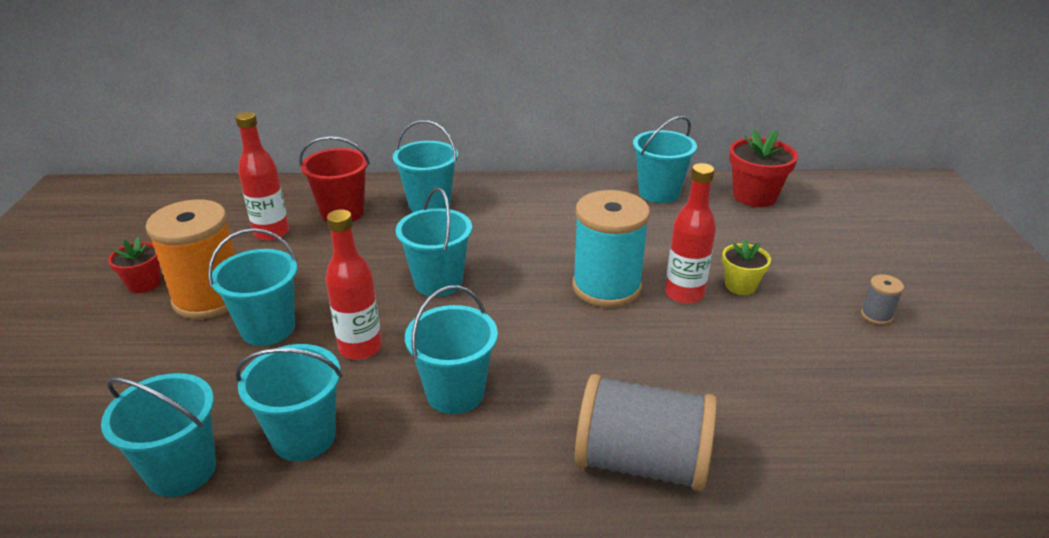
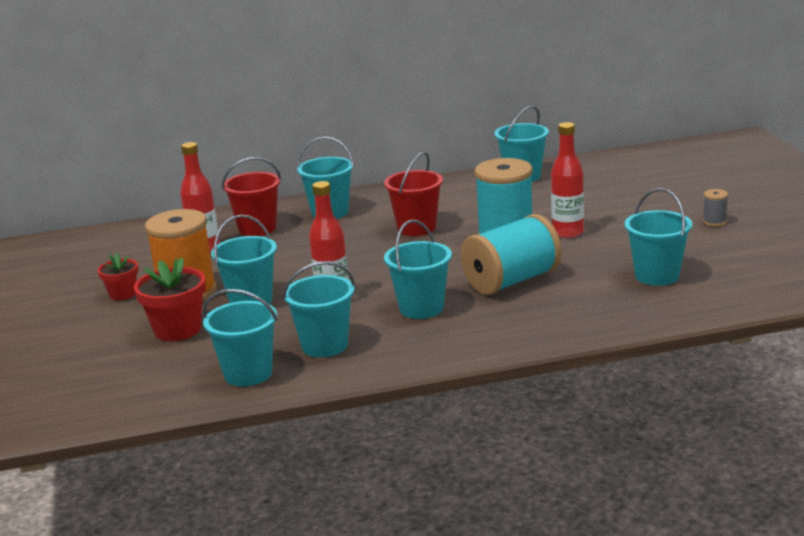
camera: 10 degrees left, 10 degrees down
(438, 282) = (369, 256): turquoise bucket -> turquoise bucket (657, 276)
(510, 248) = (416, 228): none -> red bucket
(587, 367) = (512, 281): none -> turquoise spool
(641, 462) = (571, 317): grey spool -> none
(740, 285) = (609, 221): yellow flower pot -> none
(754, 196) = (603, 167): red flower pot -> red flower pot (177, 330)

